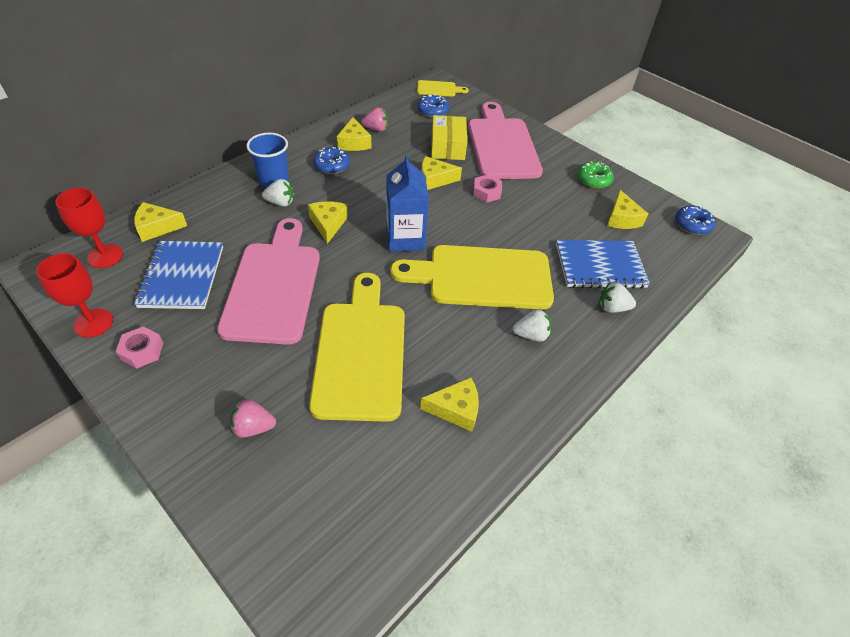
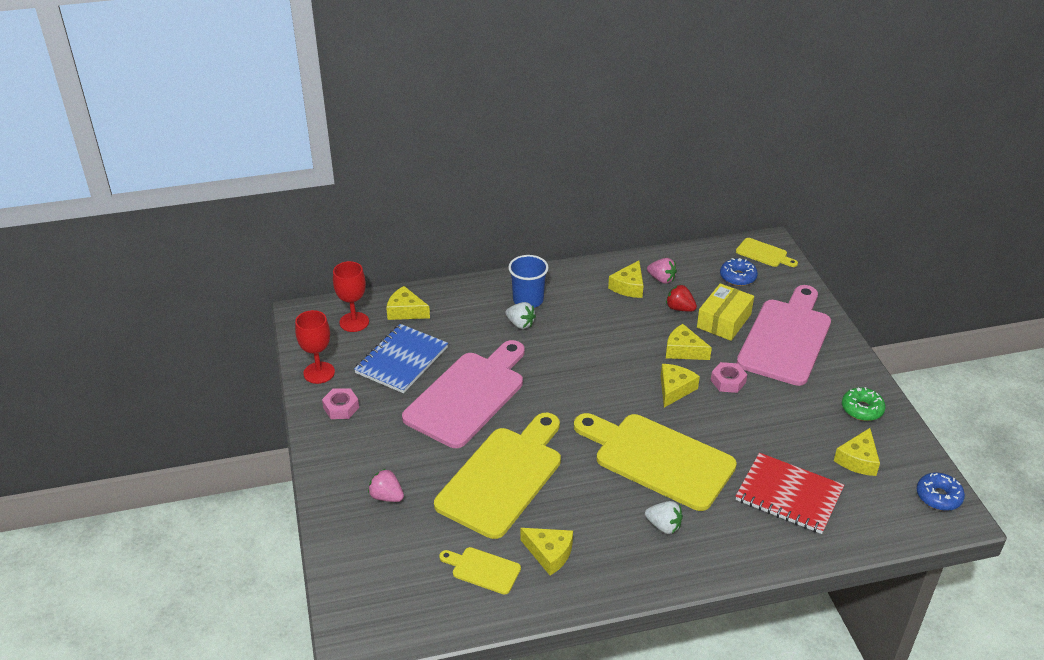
camera: 35 degrees right, 10 degrees down
(328, 224) = (549, 359): yellow cheese -> yellow cheese (675, 389)
(332, 166) = (591, 303): blue donut -> none
(405, 239) = (611, 397): blue carton -> none
(405, 459) = (483, 569): none -> yellow cutting board
(407, 147) = (679, 308): none -> red strawberry
(599, 266) = (789, 495): blue notebook -> red notebook
(612, 308) = (767, 537): white strawberry -> none

